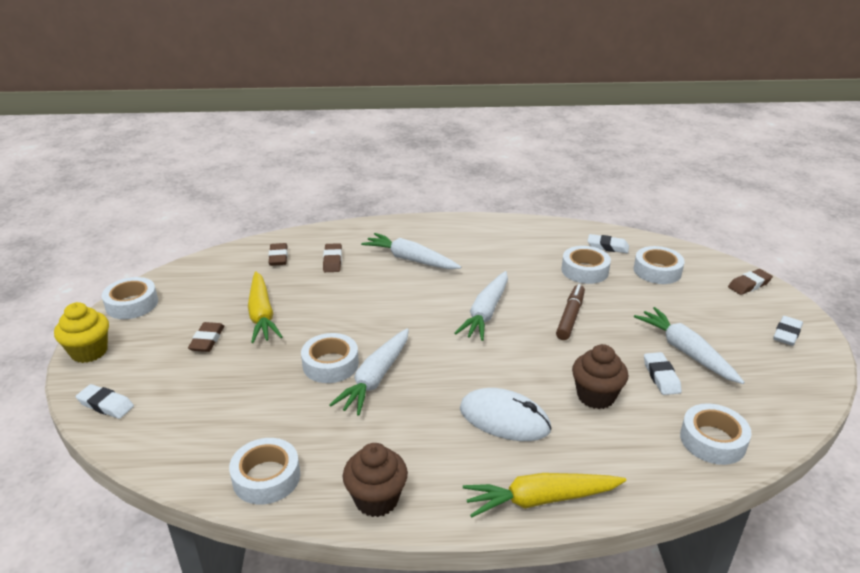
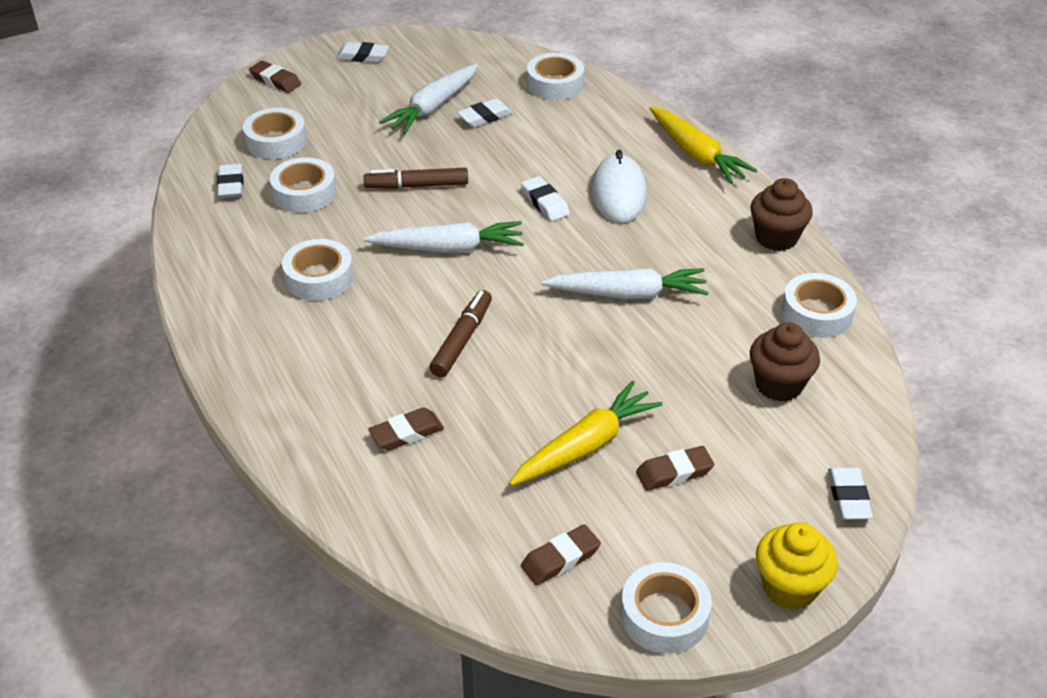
camera: 115 degrees left, 10 degrees up
(278, 257) = (432, 503): brown eraser -> brown eraser (560, 559)
(330, 364) = (632, 337): white tape -> white tape (319, 277)
(389, 295) = (462, 340): none -> brown marker
(410, 259) = (358, 351): white carrot -> none
(514, 372) = (545, 202): none -> white eraser
(596, 396) = (543, 148): brown cupcake -> brown cupcake (779, 385)

